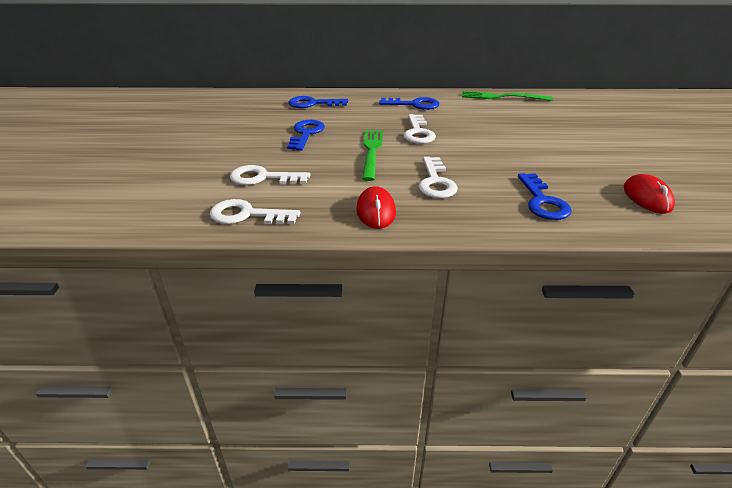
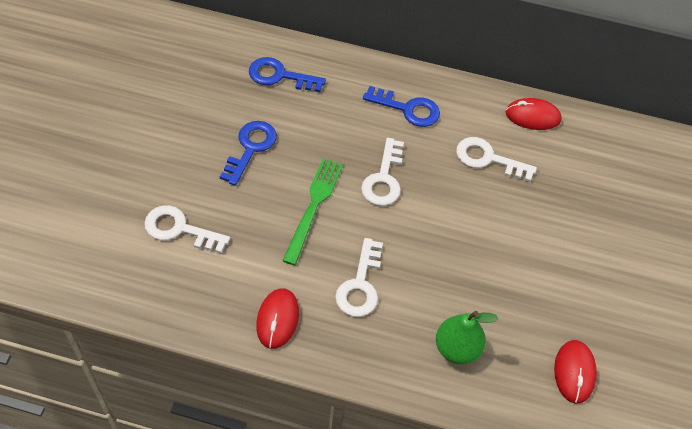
camera: 10 degrees right, 20 degrees up
(247, 215) = (149, 292): white key -> white key (488, 159)
(502, 97) = (532, 116): green fork -> red mouse
(542, 201) = (457, 349): blue key -> green pear

